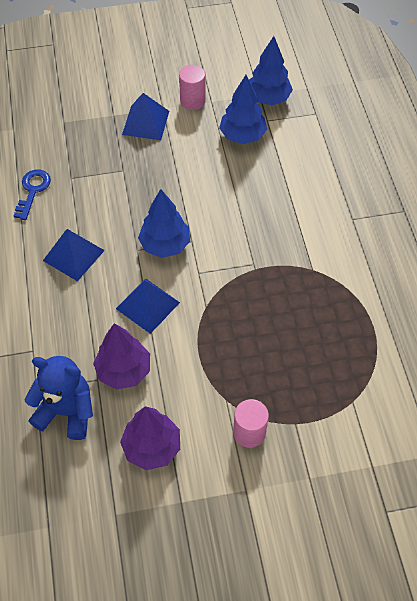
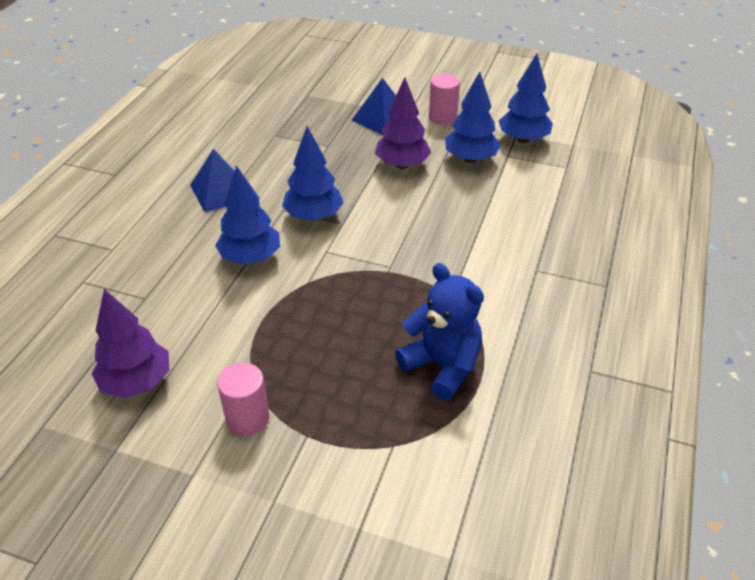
camera: 30 degrees right, 15 degrees down
(33, 190) = (232, 132): blue key -> none
(66, 411) = (90, 311): blue teddy bear -> blue teddy bear (442, 366)
(124, 371) = (175, 302): purple tree -> purple tree (402, 165)
(148, 305) = (250, 257): blue pyramid -> blue tree

